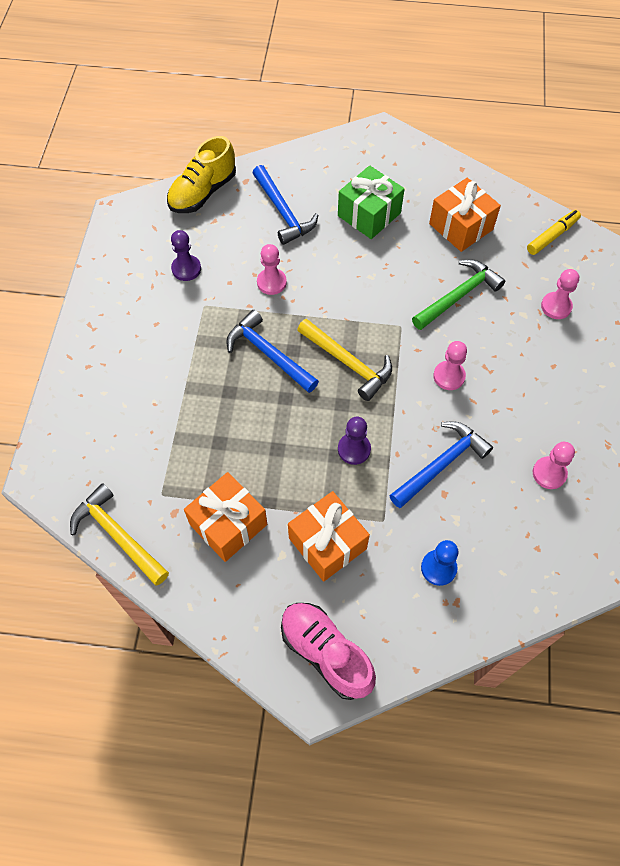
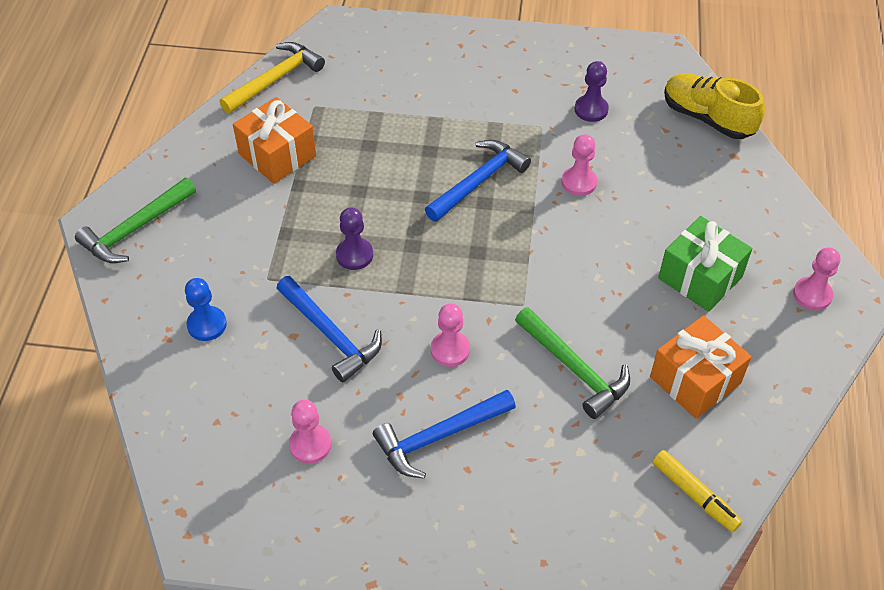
camera: 90 degrees right, 10 degrees down
(283, 212) = (689, 191): blue hammer -> blue hammer (439, 437)
(326, 653) = (135, 229): pink shoe -> green hammer
(327, 543) = (247, 231): orange gift -> none
(348, 363) = (468, 252): yellow hammer -> none
(556, 306) = (565, 484): pink pawn -> pink pawn (812, 295)

